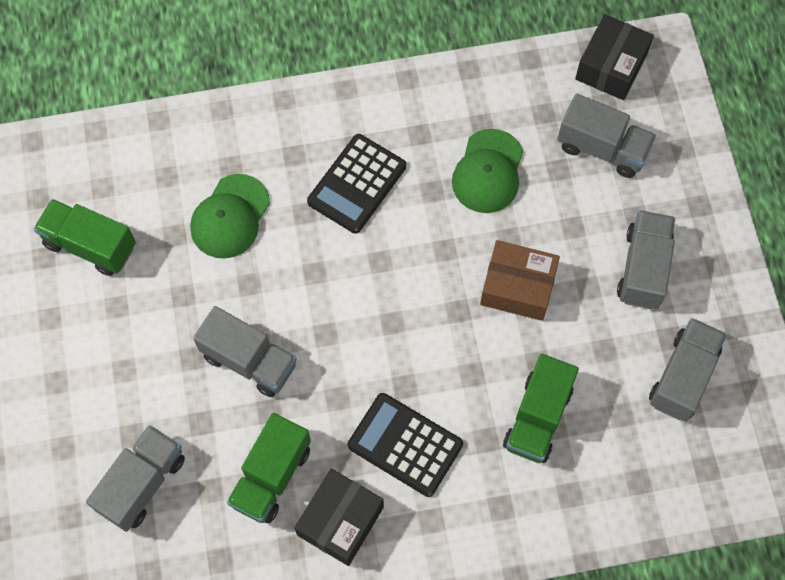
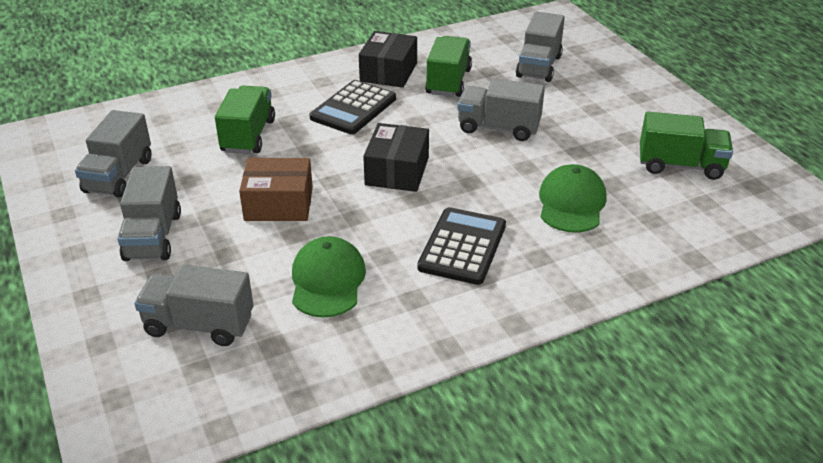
camera: 165 degrees right, 30 degrees down
(405, 445) = (353, 108): black calculator -> black calculator turned 105 degrees clockwise
(611, 66) = (190, 413): black box -> black box (397, 171)

